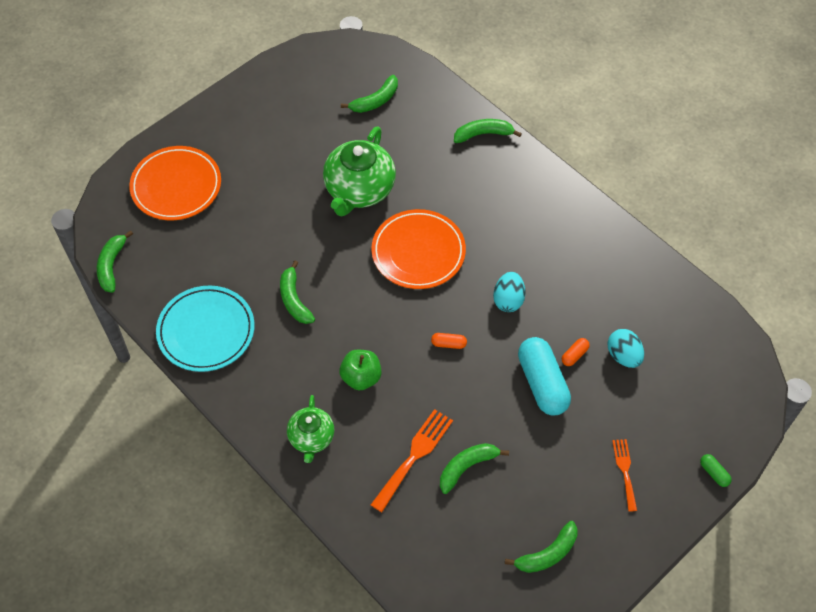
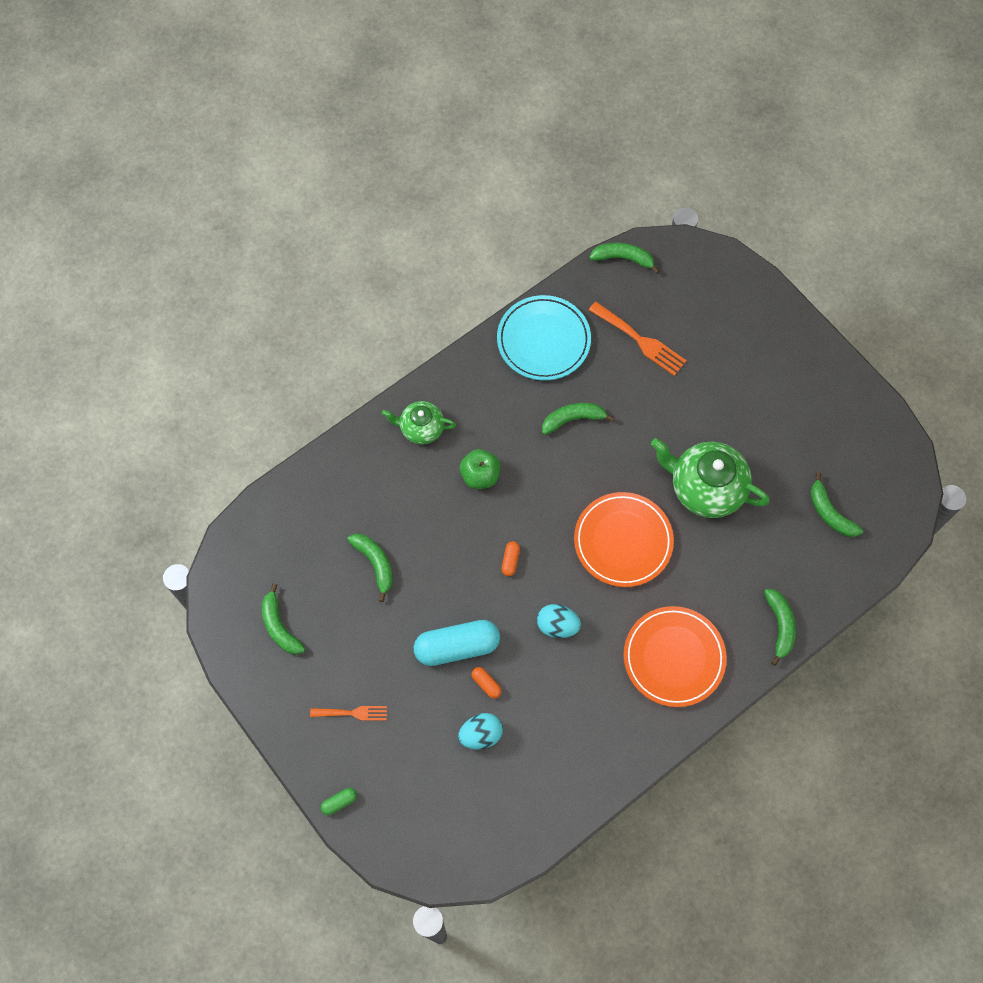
camera: 95 degrees right, 10 degrees up
(176, 186) = (716, 313): orange plate -> orange plate (674, 657)
(414, 456) = (392, 517): orange fork -> orange fork (640, 340)

